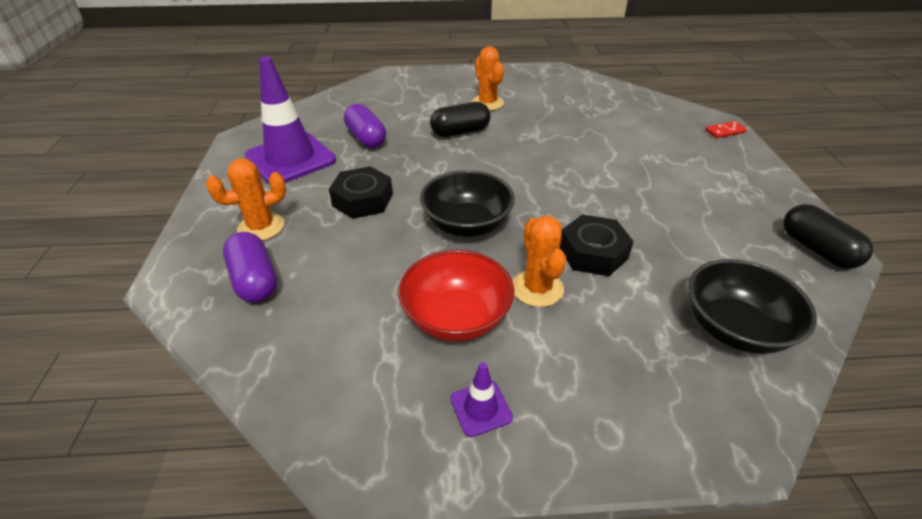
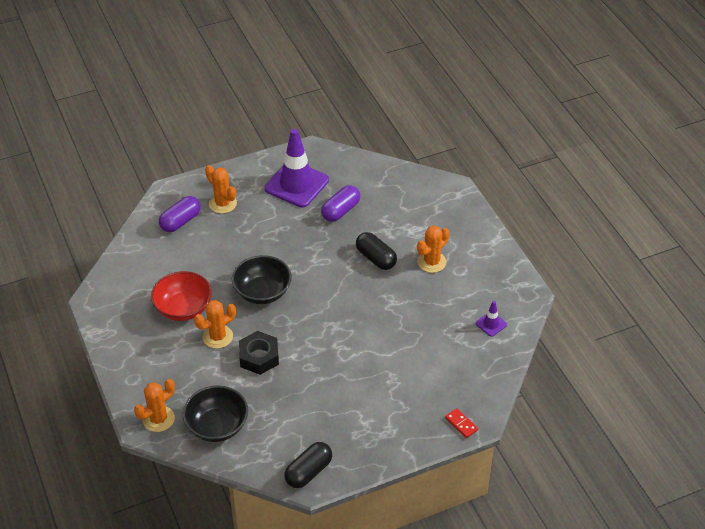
camera: 70 degrees right, 5 degrees up
(363, 200) = (267, 236): black nut -> none
(480, 408) = (131, 332): purple traffic cone -> purple traffic cone (491, 324)
(718, 410) = (158, 419): none -> orange cactus

